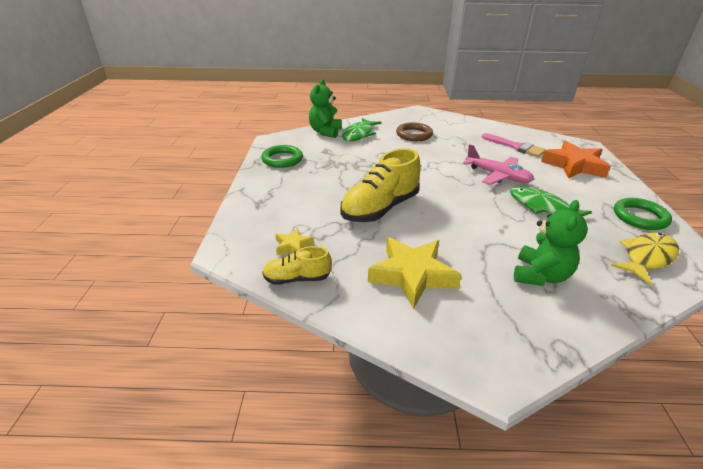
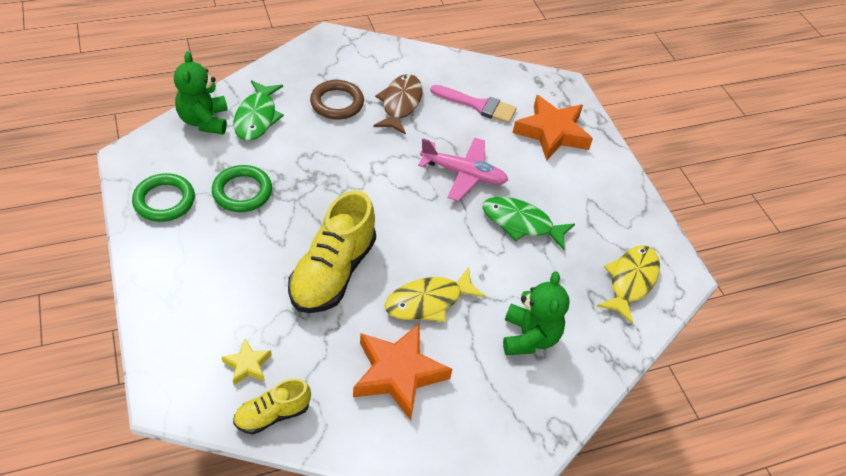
camera: 25 degrees left, 15 degrees up
(412, 275) = (398, 374): yellow star -> orange star
(451, 237) = (428, 301): none -> yellow fish
(458, 140) = (400, 104): none -> brown fish
(640, 217) = (625, 216): green ring -> green ring (242, 192)

